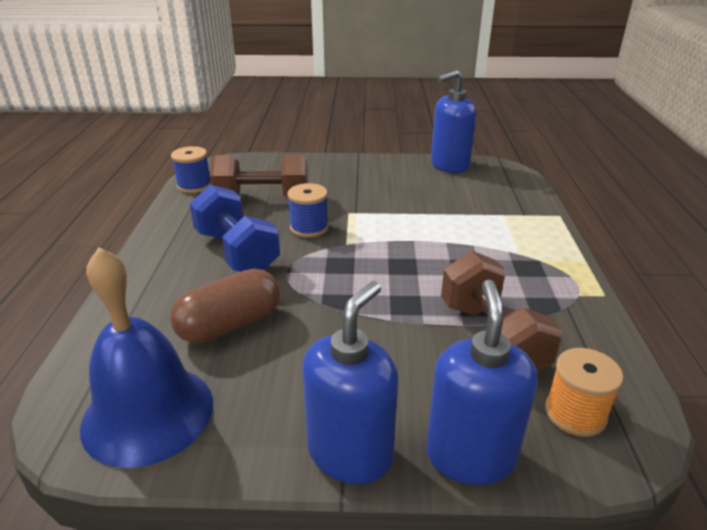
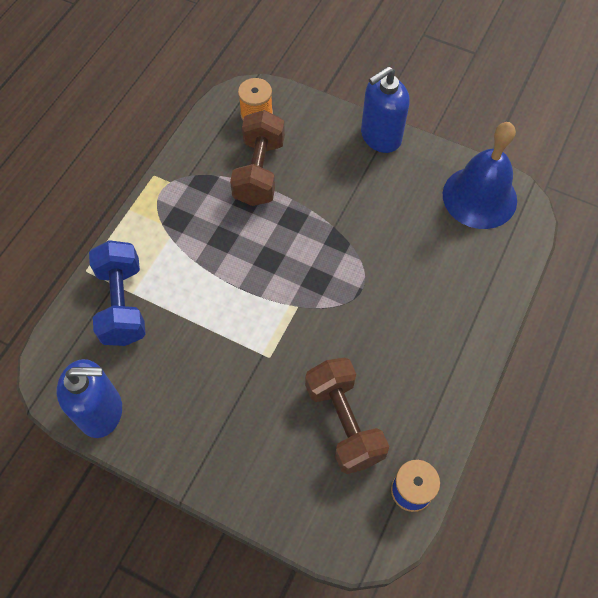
camera: 155 degrees left, 30 degrees up
(230, 324) = (420, 248): brown capsule -> none
(237, 252) = (394, 334): blue dumbbell -> blue dumbbell (122, 304)
(262, 199) = (344, 422): brown dumbbell -> brown dumbbell turned 45 degrees clockwise
(309, 228) = (318, 345): blue spool -> none
(470, 455) = (324, 115): blue soap dispenser -> none

